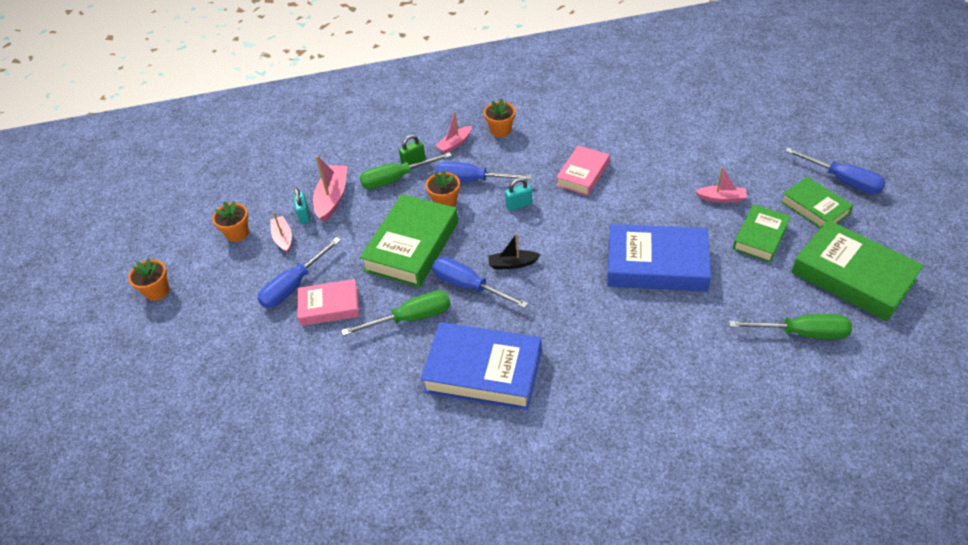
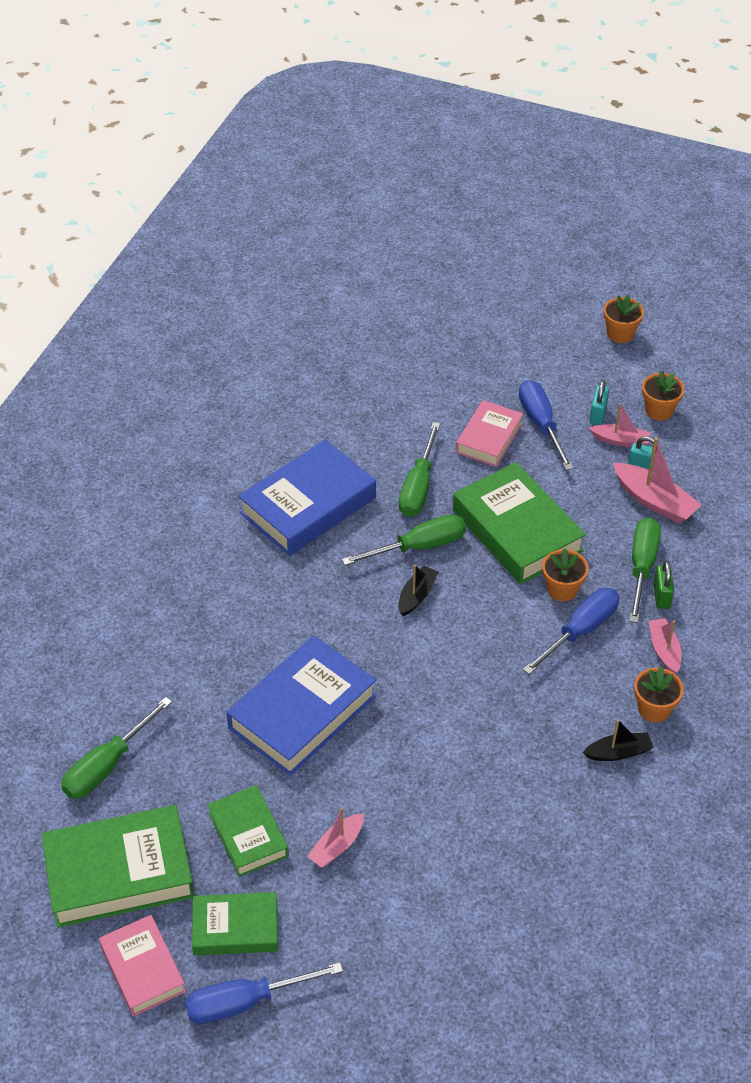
camera: 120 degrees right, 0 degrees up
(469, 286) = (419, 547): blue screwdriver -> green screwdriver
(519, 205) = (500, 650): turquoise padlock -> turquoise padlock (598, 415)
(543, 130) = (618, 752): none -> black boat
(582, 174) = (499, 739): pink book -> pink book (142, 969)

